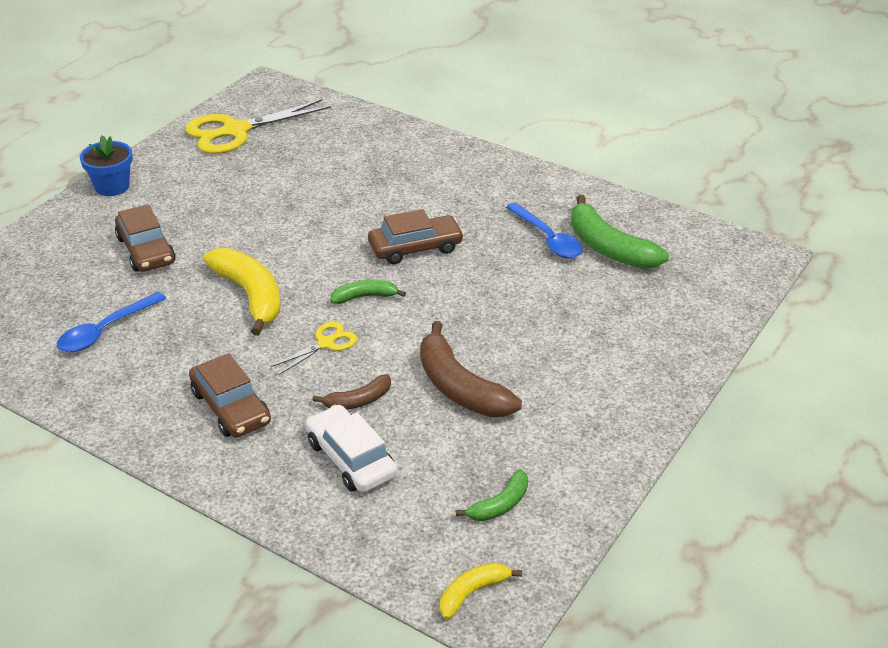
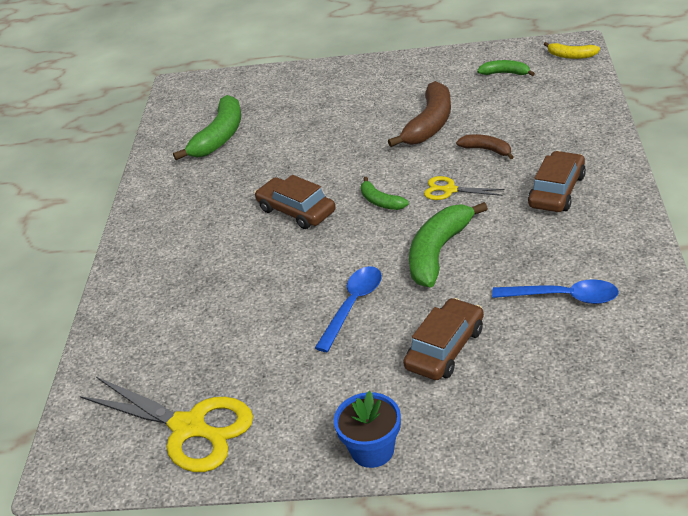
camera: 115 degrees left, 0 degrees up
(250, 296) = (438, 252): yellow banana -> green banana
(351, 459) = (536, 128): white car -> none
(548, 239) = (230, 163): blue spoon -> blue spoon (353, 305)

